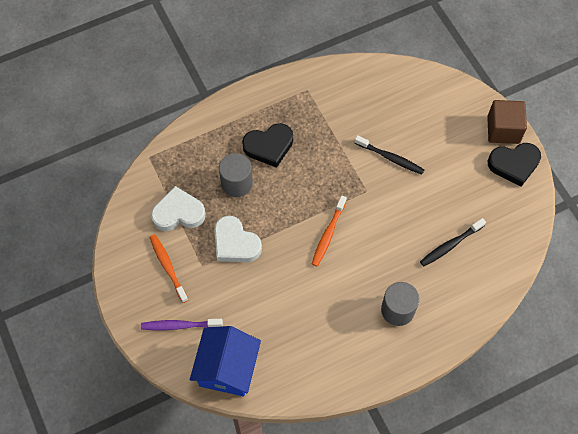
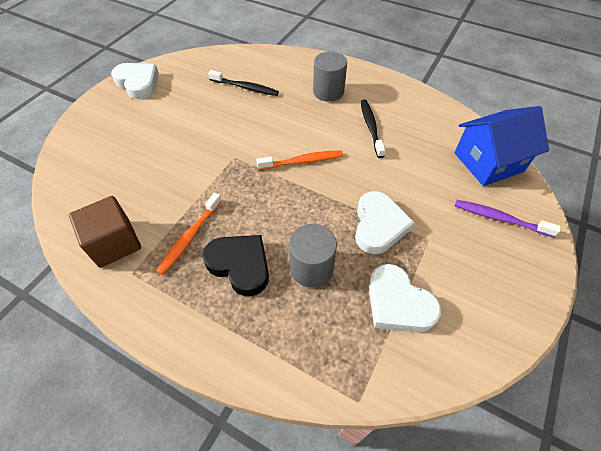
camera: 125 degrees left, 10 degrees down
(168, 267) = (463, 269): orange toothbrush -> orange toothbrush (190, 237)
(179, 325) = (500, 218): purple toothbrush -> purple toothbrush turned 150 degrees clockwise
(390, 158) = (183, 157): black toothbrush -> black toothbrush (371, 127)
(503, 130) = (102, 101): brown cube -> brown cube (115, 243)
(514, 164) = (138, 83): black heart -> white heart

